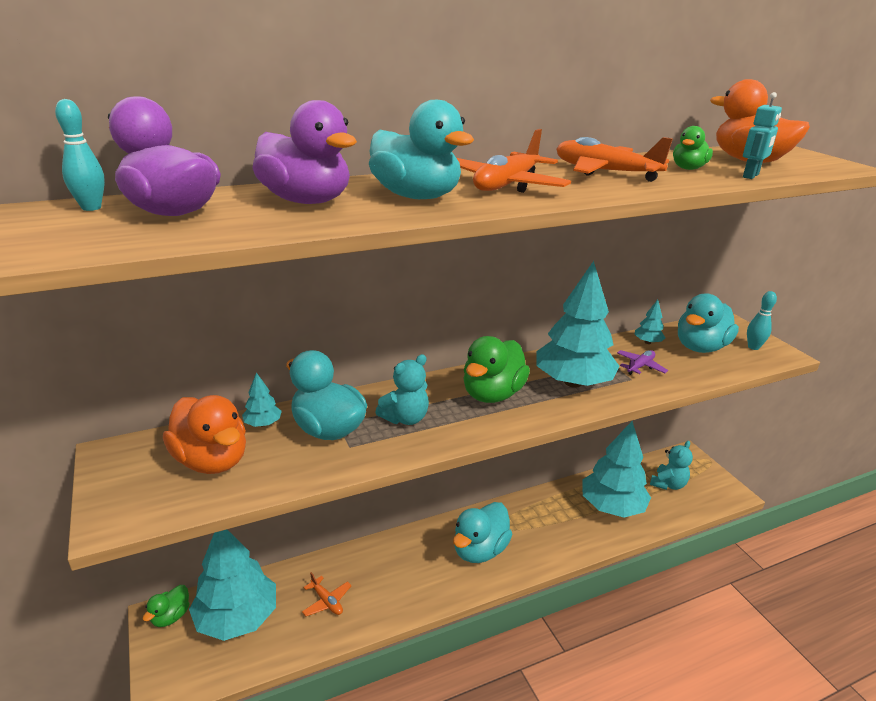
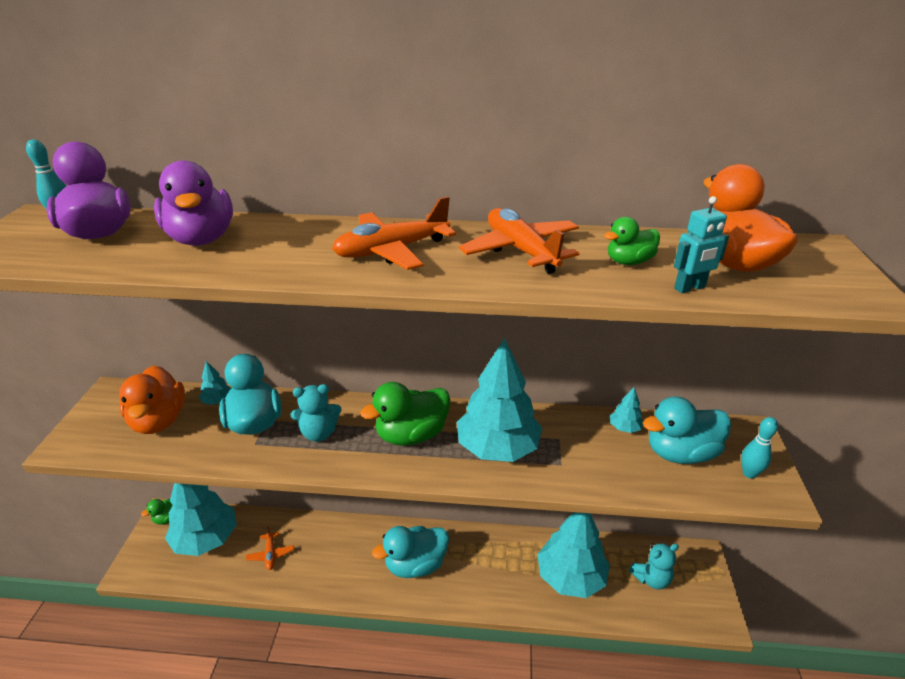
camera: 30 degrees right, 5 degrees up
(416, 196) = (290, 250): turquoise duck -> none
(640, 366) = (585, 453): purple plane -> none

